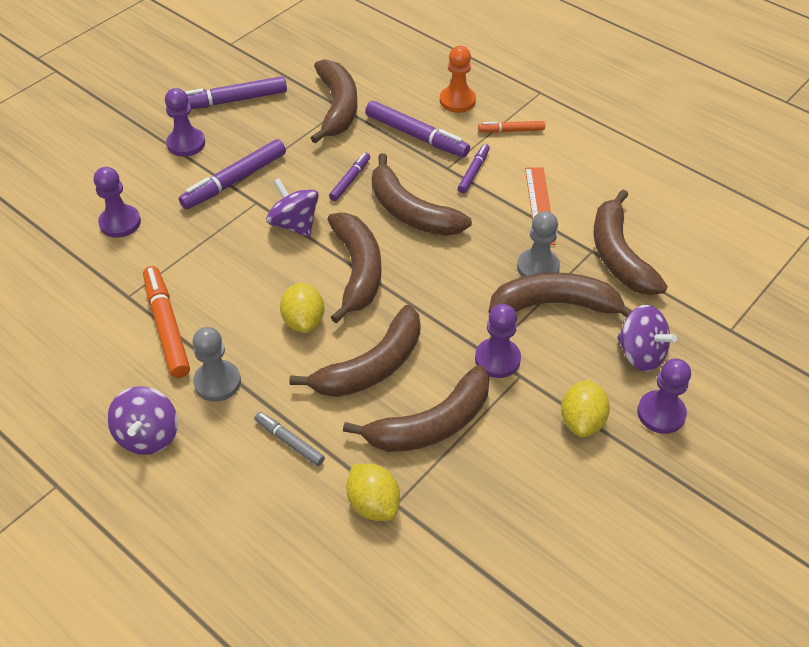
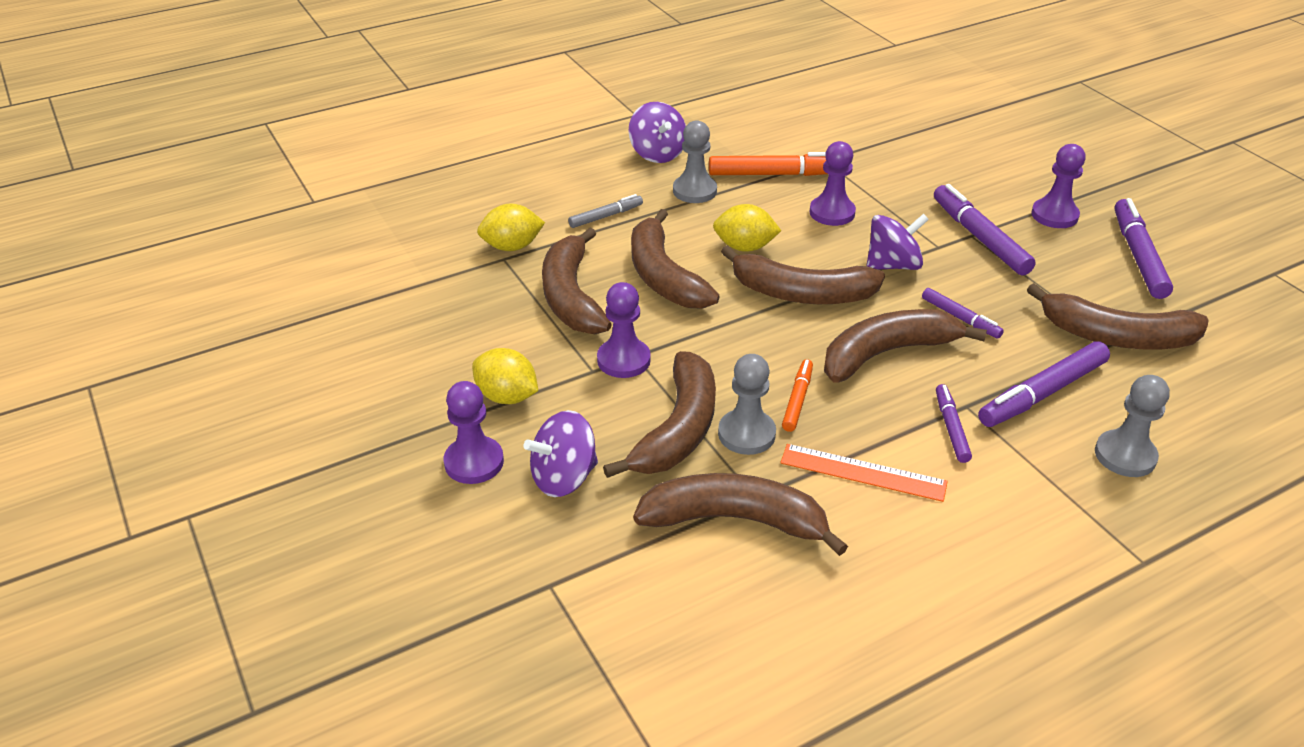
camera: 110 degrees right, 10 degrees down
(120, 223) = (930, 165): purple pawn -> purple pawn (832, 213)
(148, 435) = (657, 154): purple spinning top -> purple spinning top turned 135 degrees counterclockwise
(457, 101) = (1125, 455): orange pawn -> grey pawn
(473, 172) = (951, 428): purple marker -> purple marker turned 135 degrees counterclockwise
(511, 130) = (1041, 494): orange marker -> orange marker (797, 400)

